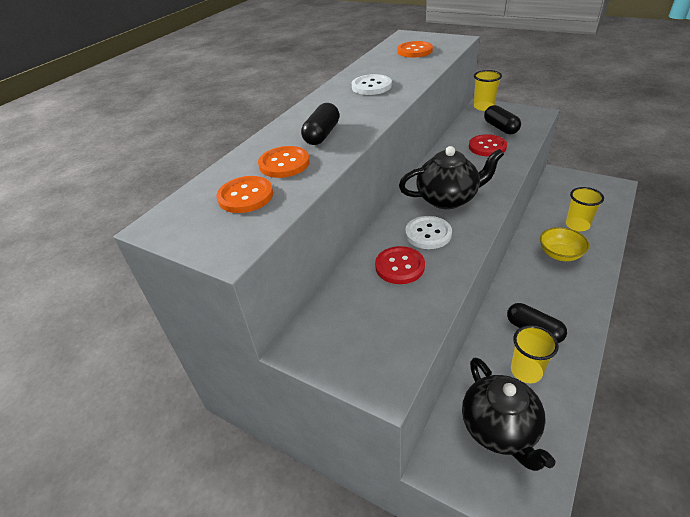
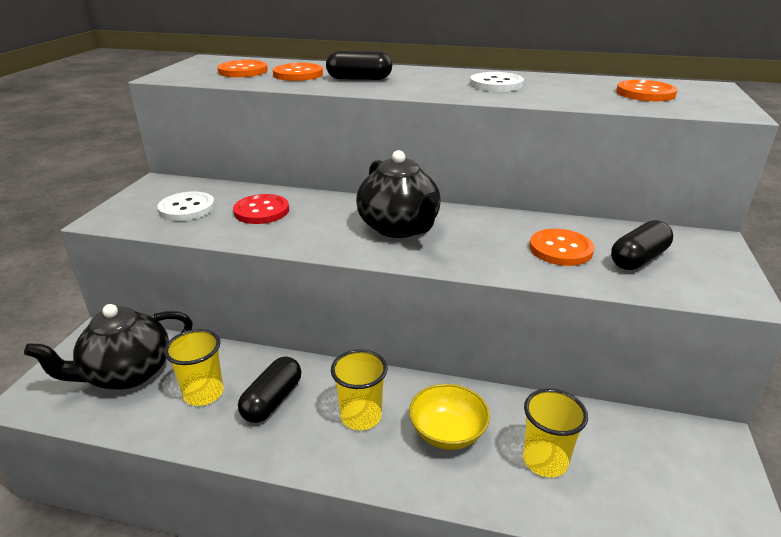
camera: 70 degrees right, 10 degrees down
(428, 234) = (321, 221): white button -> white button (187, 208)
(483, 107) = (707, 241): yellow cup -> yellow cup (361, 416)
(487, 147) = (560, 249): red button -> orange button

